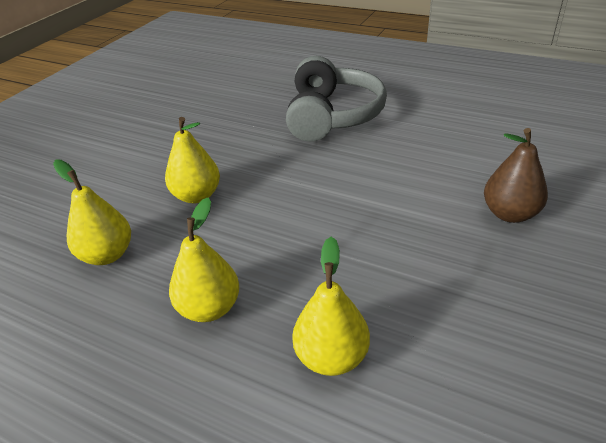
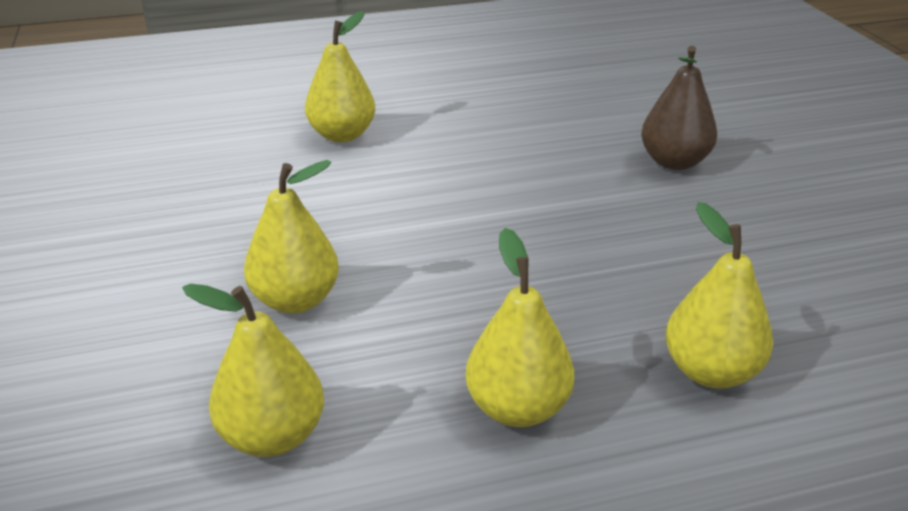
camera: 45 degrees left, 5 degrees down
(332, 116) = (342, 135): grey headphones -> yellow pear

